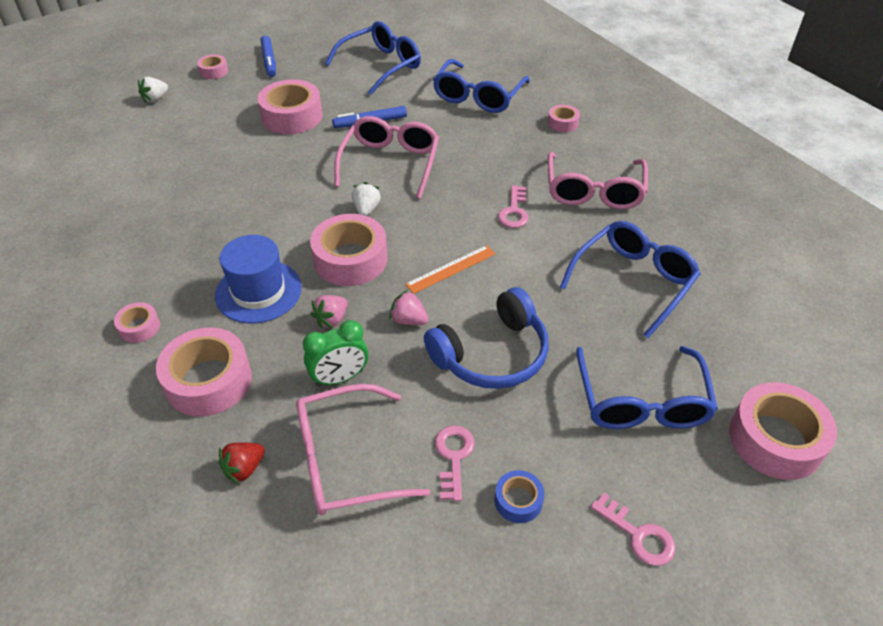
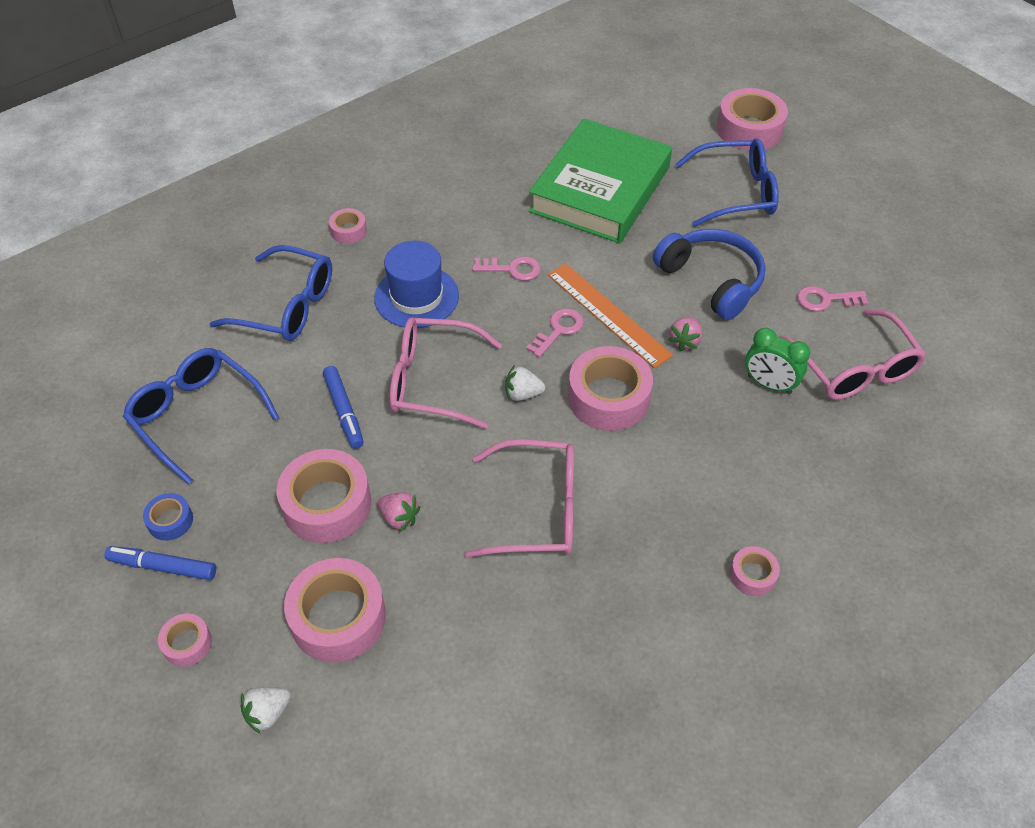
camera: 95 degrees left, 5 degrees up
(155, 98) = (268, 713): white strawberry -> white strawberry turned 105 degrees clockwise
(208, 381) = (804, 489): pink tape -> pink tape (338, 617)
(244, 469) = (887, 438): red strawberry -> none
(258, 291) = (673, 472): blue hat -> blue hat (416, 297)
(269, 61) = (163, 567): blue marker -> blue marker turned 150 degrees counterclockwise
(331, 319) = (698, 401): pink strawberry -> pink strawberry (399, 518)
(339, 378) = (769, 384): green clock -> green clock turned 150 degrees clockwise
(451, 269) = (608, 314): orange ruler -> orange ruler, size x1.57
(518, 501) = (850, 261): blue tape -> blue tape (170, 521)
(594, 192) = (473, 210): pink glasses -> pink glasses (538, 510)
(633, 281) = (600, 189): blue glasses -> green book
(638, 535) = (853, 201): pink key -> pink key (559, 330)

